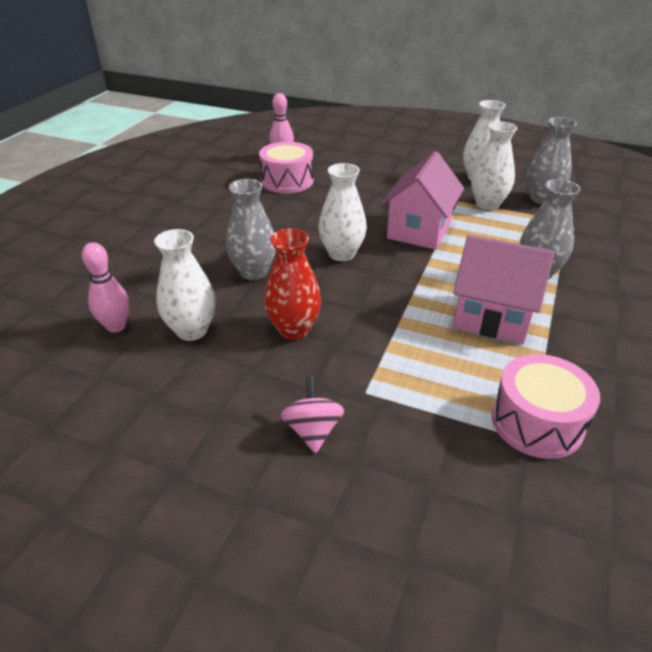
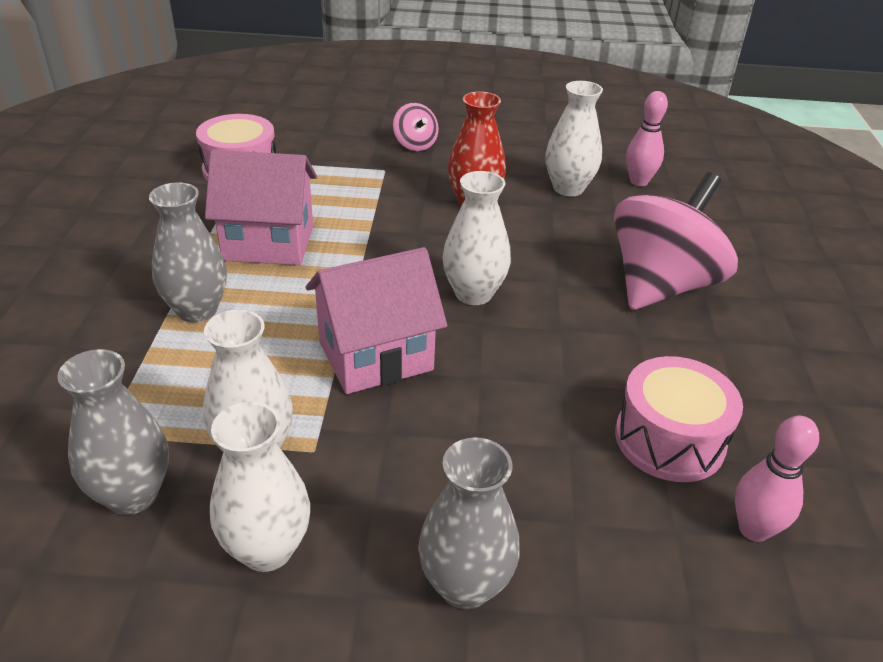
camera: 160 degrees right, 0 degrees up
(210, 239) = (661, 285): none -> pink spinning top
(254, 272) = (564, 251): grey vase -> grey vase (465, 585)
(419, 231) = (376, 356): pink house -> pink house turned 60 degrees clockwise

